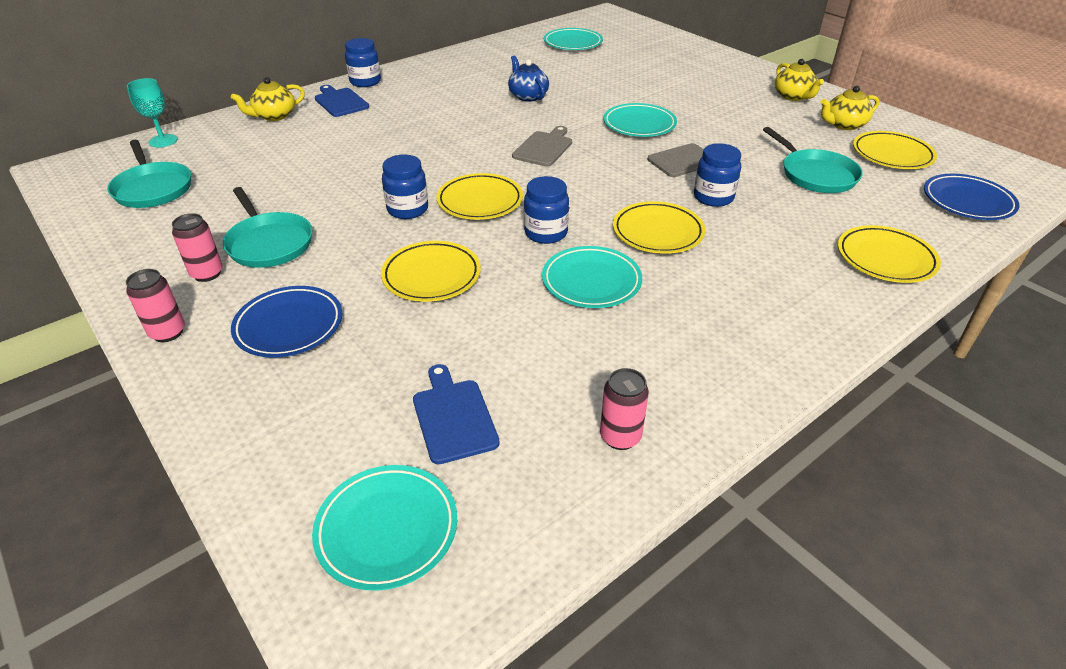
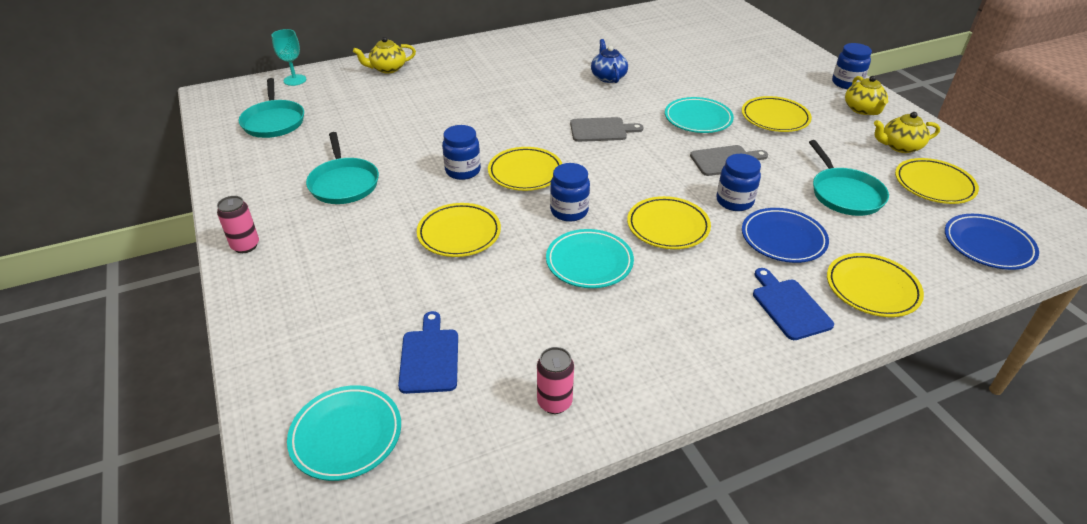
camera: 15 degrees right, 0 degrees up
(207, 274) = (289, 202): pink can -> none
(289, 326) = (334, 257): blue plate -> blue plate (783, 239)
(340, 102) = (445, 62): blue cutting board -> blue cutting board (789, 306)
(365, 82) = (473, 45): blue jar -> blue jar (846, 83)
(544, 148) = (601, 130): grey cutting board -> grey cutting board turned 45 degrees clockwise
(573, 43) = (672, 28): turquoise plate -> none
(714, 114) = (775, 118): none -> yellow plate

